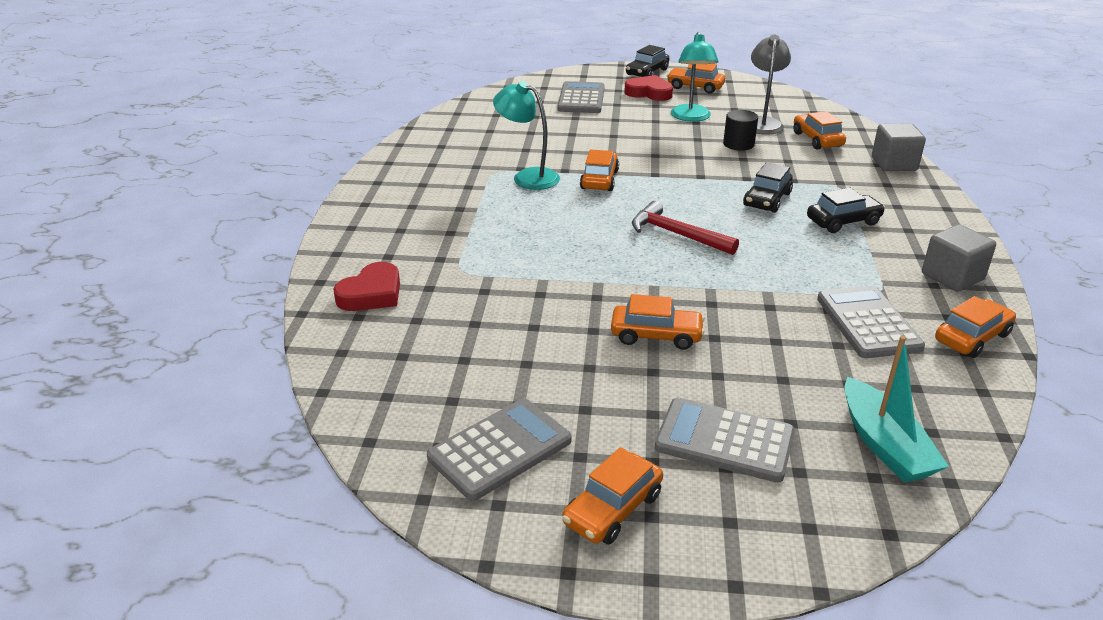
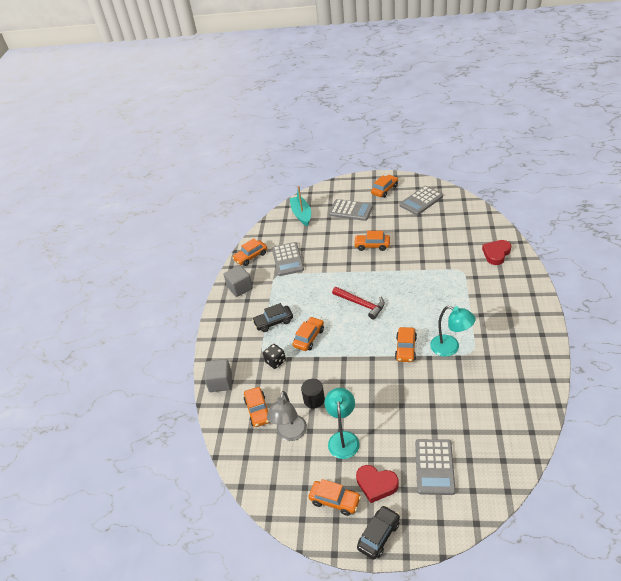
camera: 175 degrees left, 10 degrees up
(767, 199) = (309, 338): black car -> orange car
(815, 178) = (275, 361): none -> black dice

